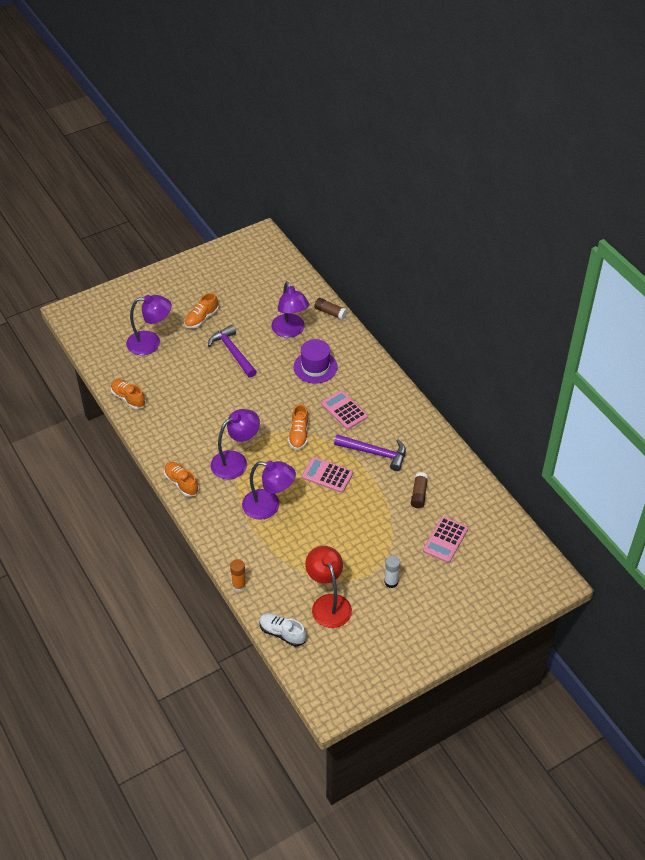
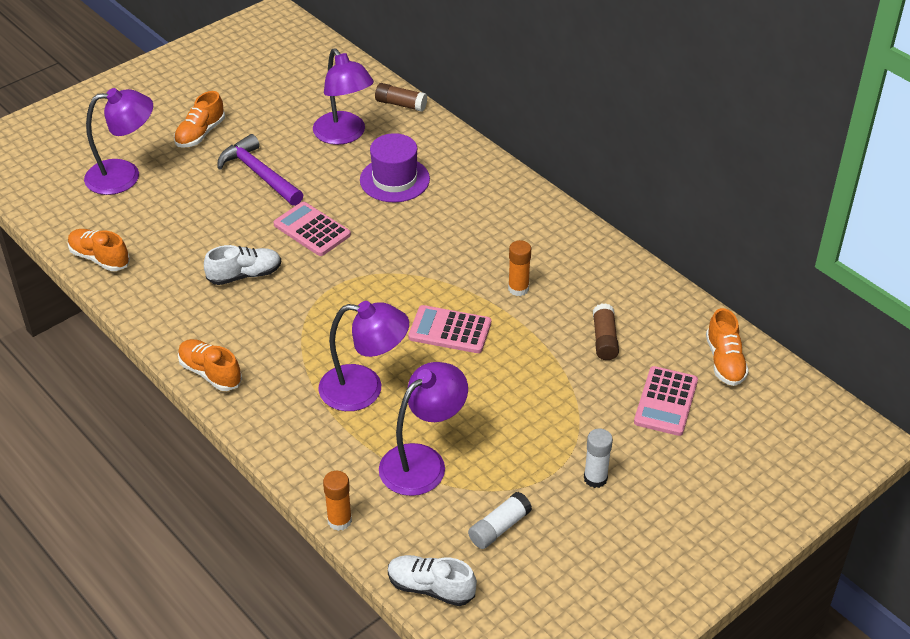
camera: 10 degrees left, 5 degrees down
(212, 421) = (245, 275): none -> white shoe
(236, 461) = (295, 329): purple lamp -> purple lamp (423, 461)
(299, 434) = (390, 277): orange shoe -> orange shoe (724, 361)
(328, 603) = (499, 528): red lamp -> white glue stick
(344, 410) = (454, 234): pink calculator -> pink calculator (312, 230)
(375, 453) = (518, 289): purple hammer -> orange glue stick

